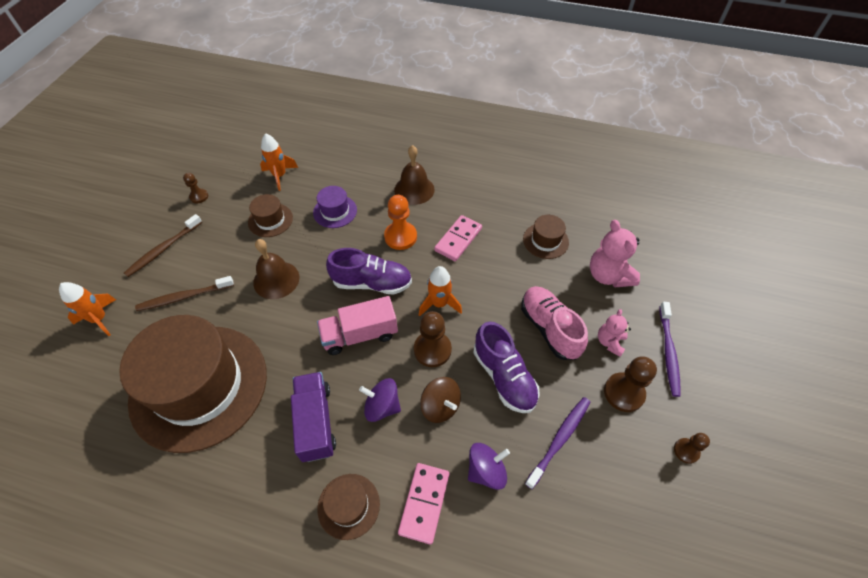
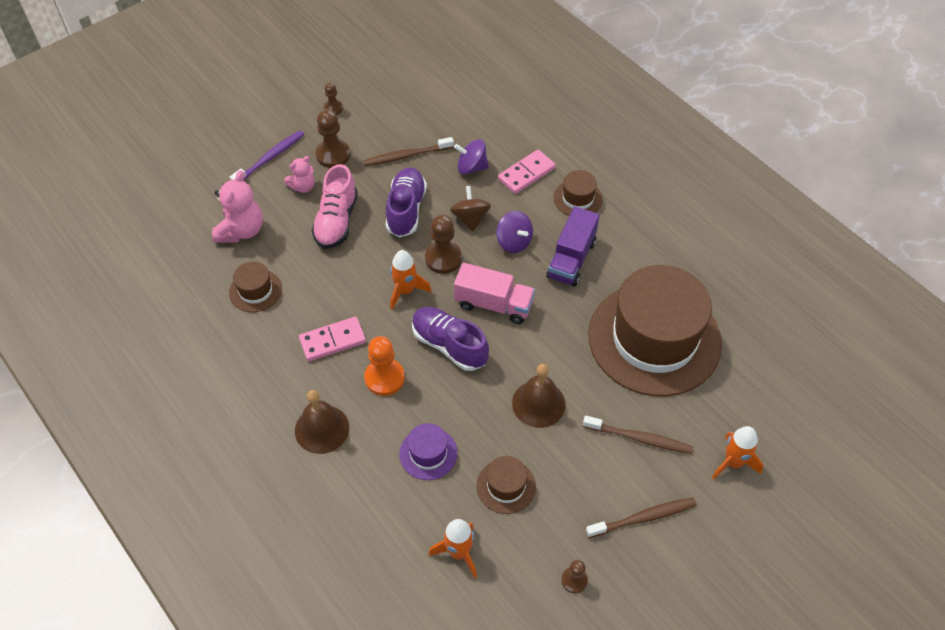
camera: 145 degrees left, 0 degrees up
(560, 439) = (406, 156): purple toothbrush -> brown toothbrush

